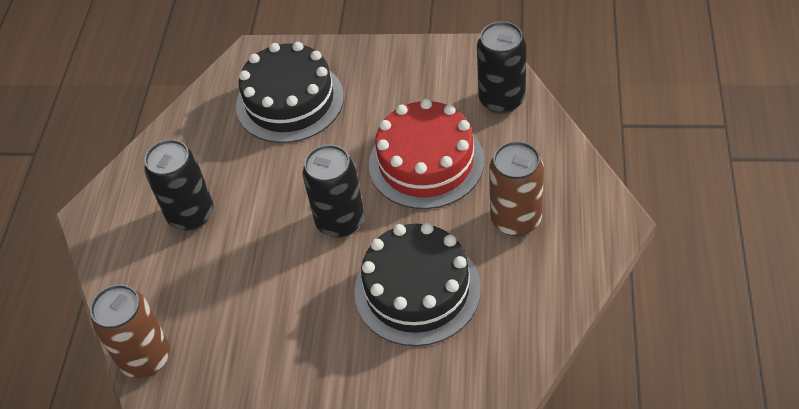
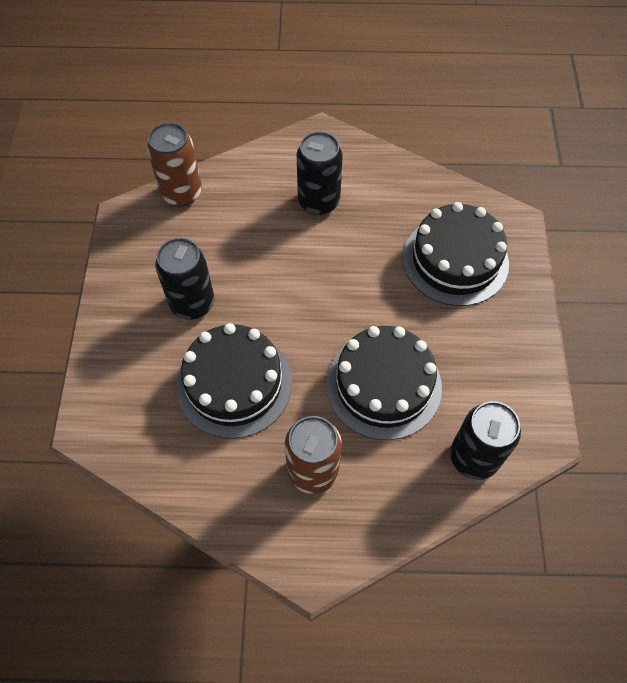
camera: 80 degrees right, 10 degrees up
(340, 221) = (311, 315): black can -> black can (192, 303)
(426, 162) = (383, 385): red cake -> black cake

